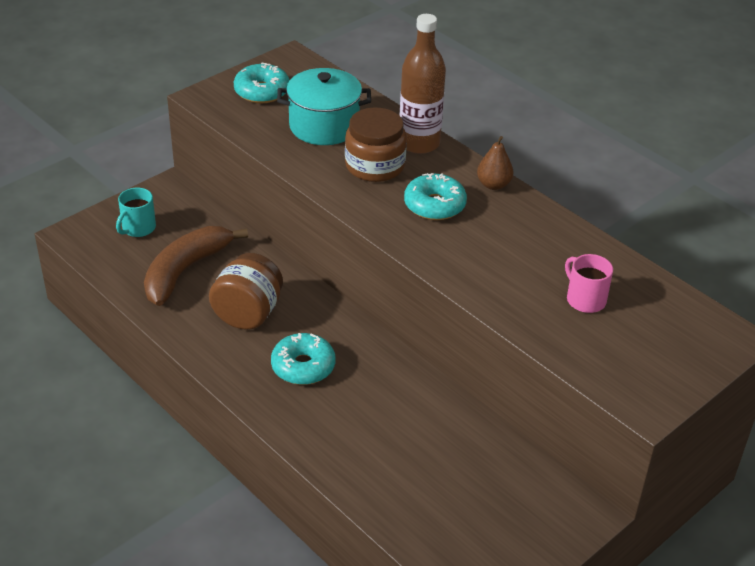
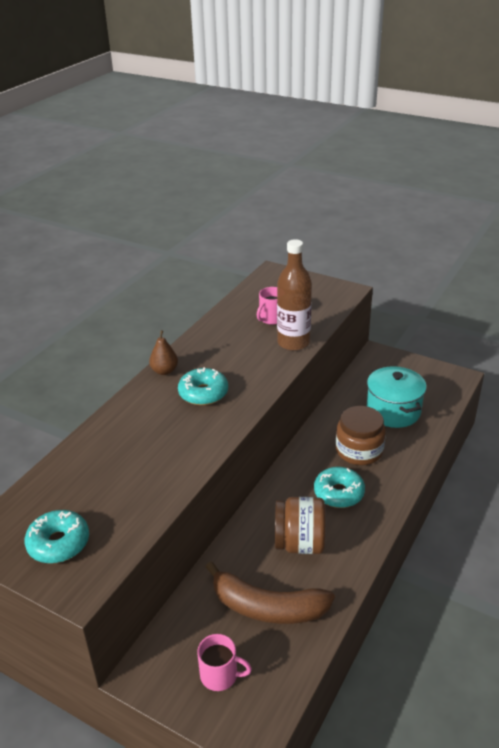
camera: 105 degrees left, 5 degrees down
(138, 228) = (220, 675): turquoise mug -> pink mug
(324, 126) = (111, 480): turquoise pot -> turquoise pot (393, 411)
(375, 166) = (163, 434): brown jar -> brown jar (359, 450)
(419, 143) = (121, 417): brown bottle -> brown bottle (293, 343)

